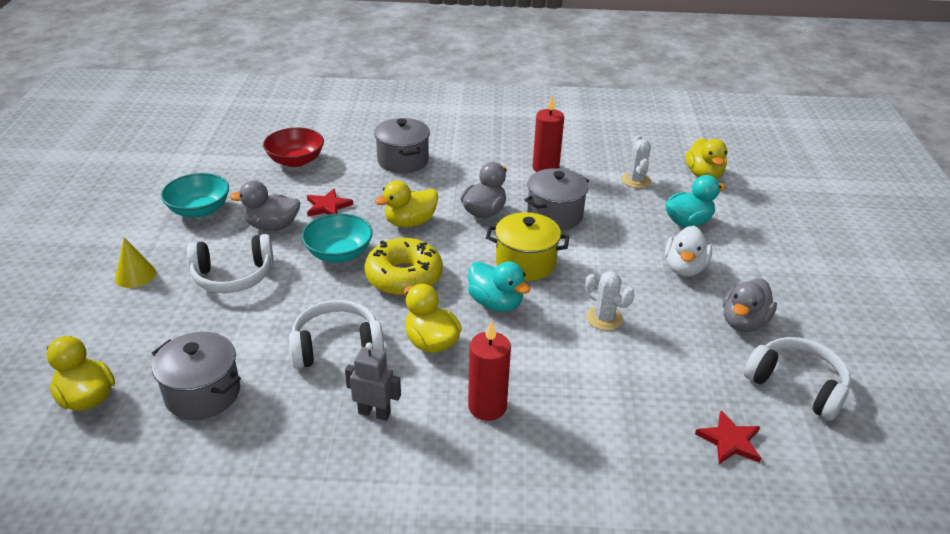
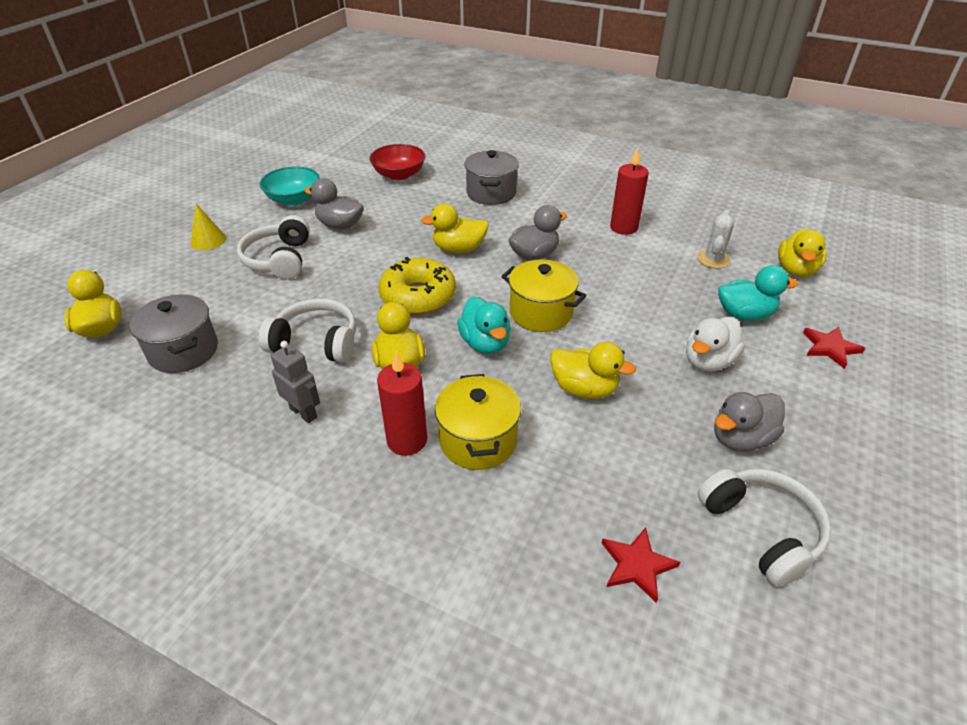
camera: 25 degrees right, 5 degrees up
(233, 276) = (279, 259): white headphones -> white headphones turned 75 degrees clockwise
(328, 206) = (397, 219): red star -> red star (830, 348)
(339, 253) = (377, 261): turquoise bowl -> none
(547, 387) = (478, 440): none -> yellow pot
(554, 215) = (602, 274): grey pot -> none
(604, 318) = (584, 389): white cactus -> yellow duck

